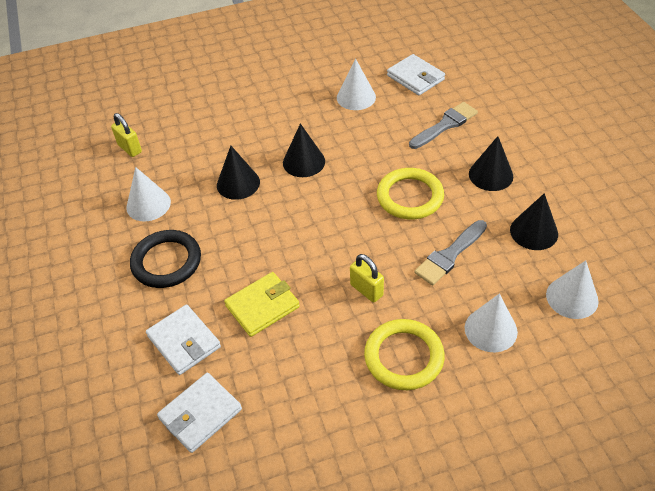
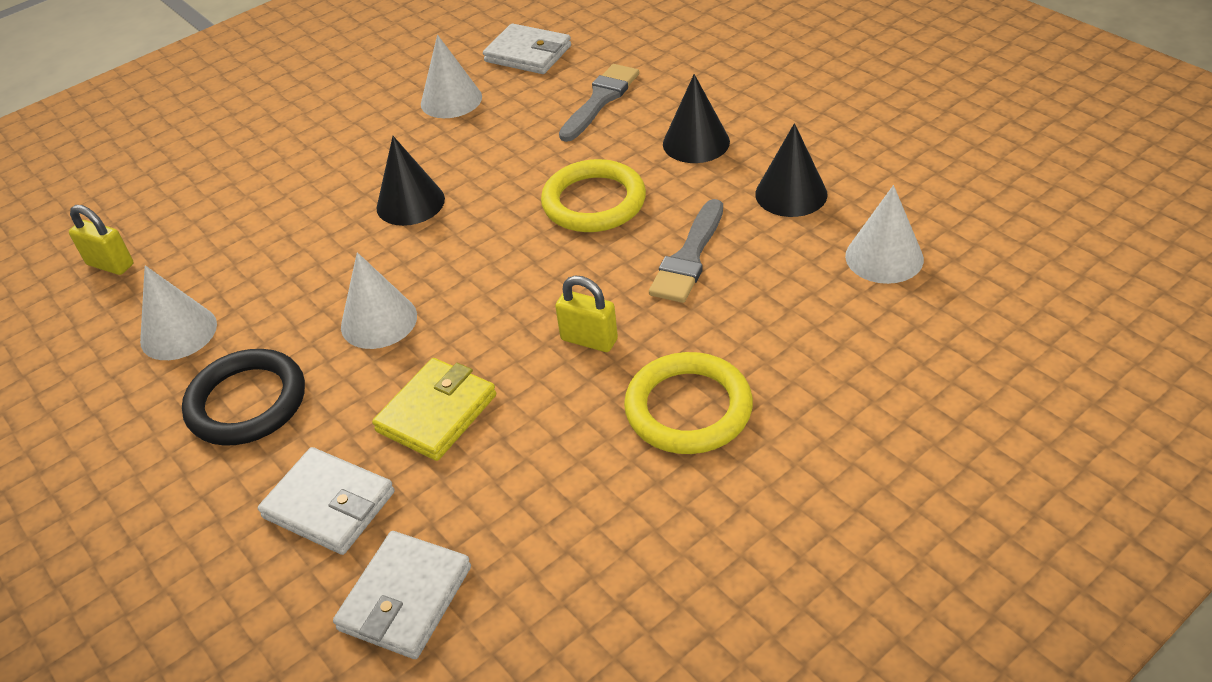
camera: 20 degrees left, 5 degrees down
(238, 183) = (318, 260): black cone -> none
(490, 329) = (794, 332): white cone -> white cone (379, 321)

